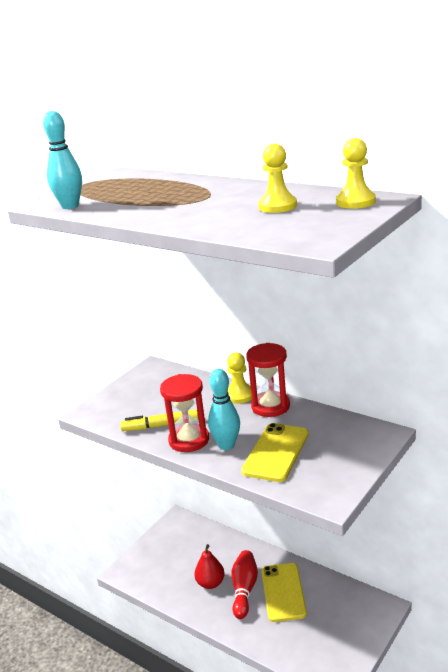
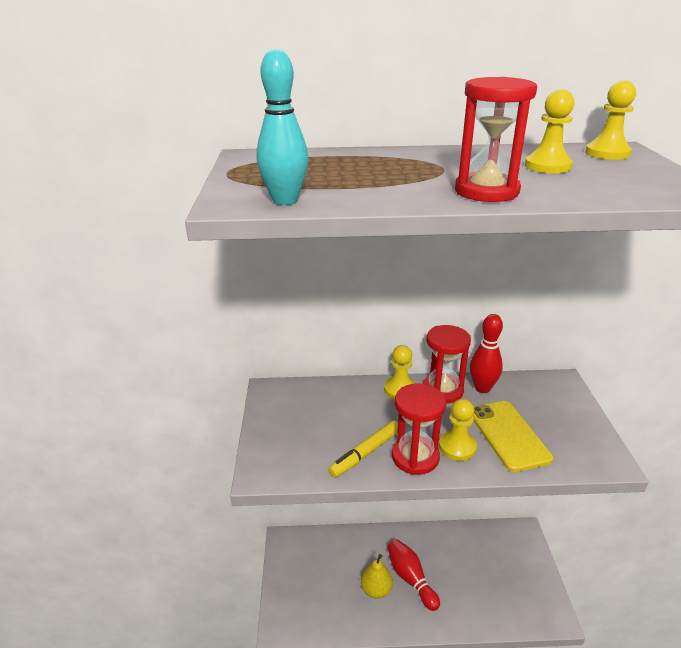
camera: 40 degrees left, 5 degrees up
(186, 218) = (486, 191): none -> red hourglass
(210, 583) = (376, 589): red pear -> yellow pear
(226, 445) = (457, 447): turquoise bowling pin -> yellow pawn
(283, 592) = (443, 562): yellow phone -> none
(305, 415) = (482, 388): none -> red bowling pin

